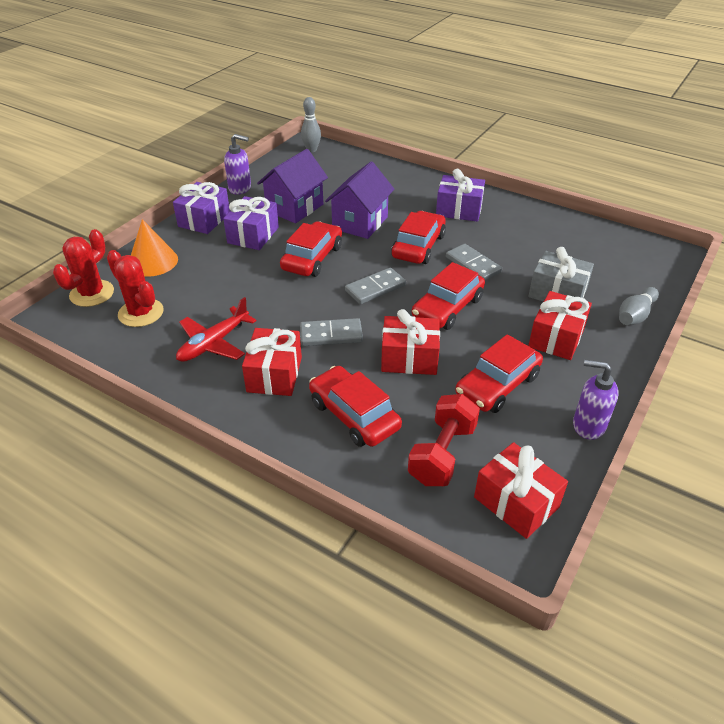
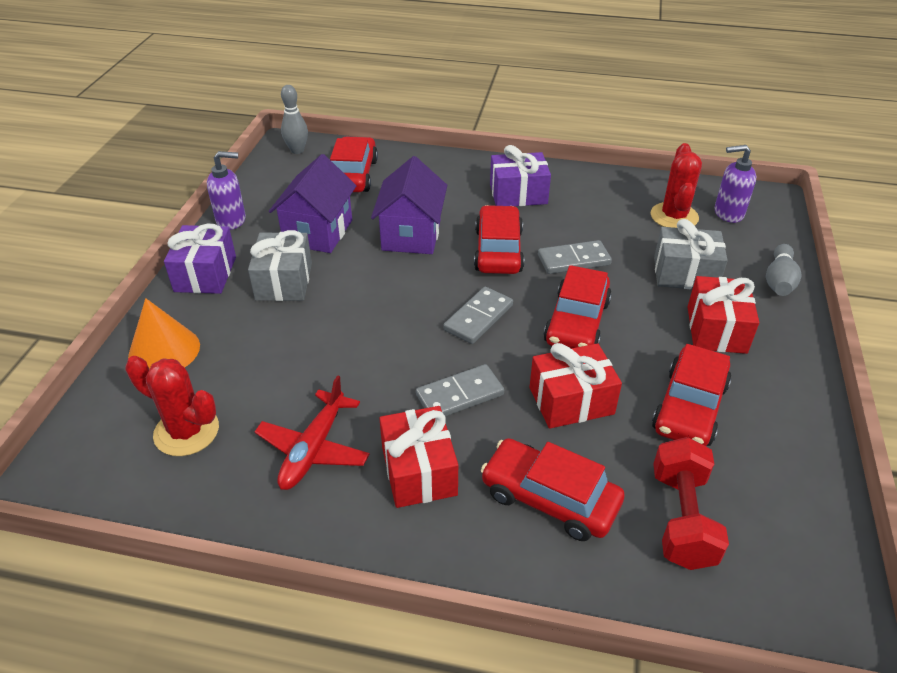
camera: 20 degrees left, 0 degrees up
(92, 293) = (98, 421): red cactus -> red cactus (674, 216)
(253, 235) = (284, 281): purple gift -> grey gift
(312, 258) = (378, 295): red car -> red car (353, 175)
(473, 265) = (573, 260): grey domino -> grey domino turned 45 degrees counterclockwise
(516, 502) = (798, 555): red gift -> none
(588, 425) = (813, 430): purple soap dispenser -> purple soap dispenser (728, 213)

